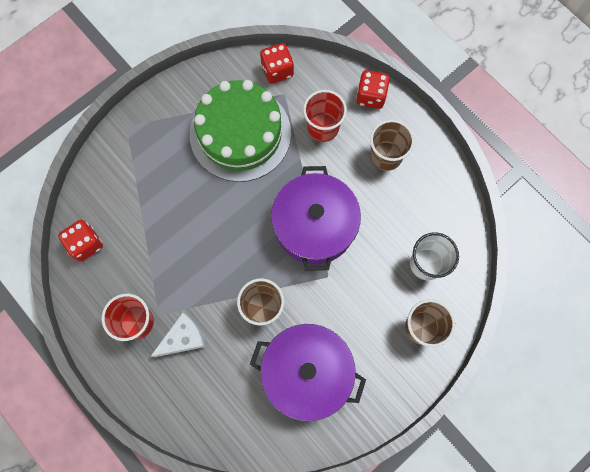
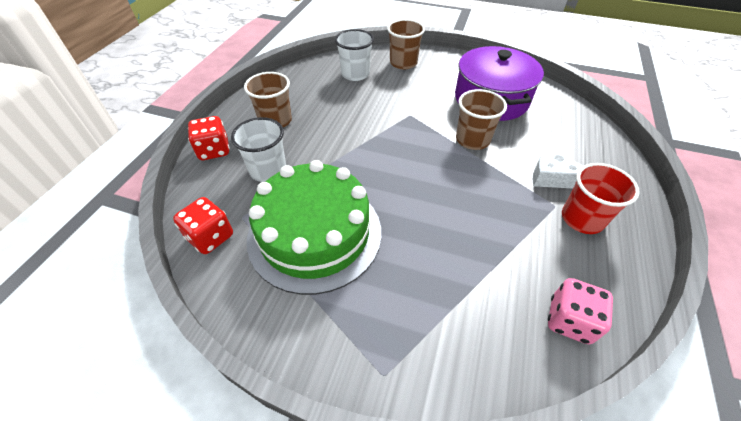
camera: 120 degrees left, 25 degrees down
(86, 244) = (569, 320): red dice -> pink dice
(314, 225) = (374, 138): purple pot -> none
(323, 127) = (268, 170): red cup -> white cup

